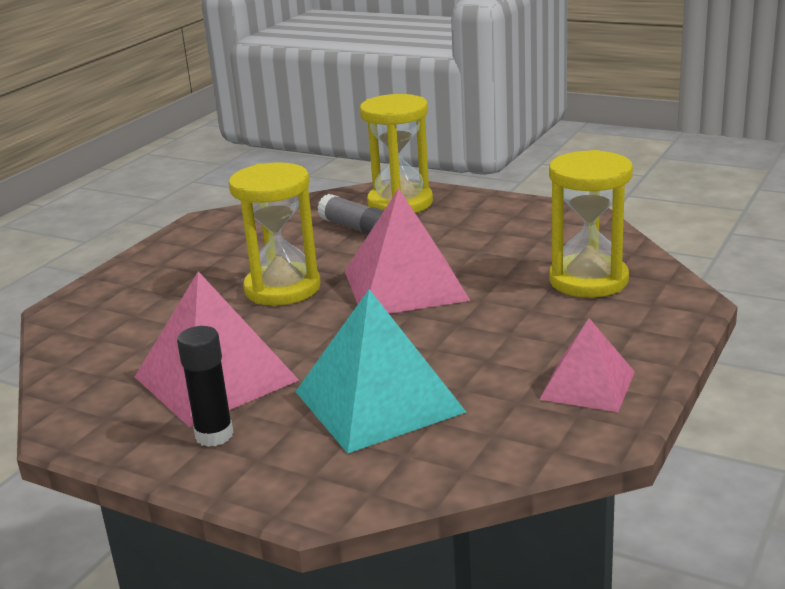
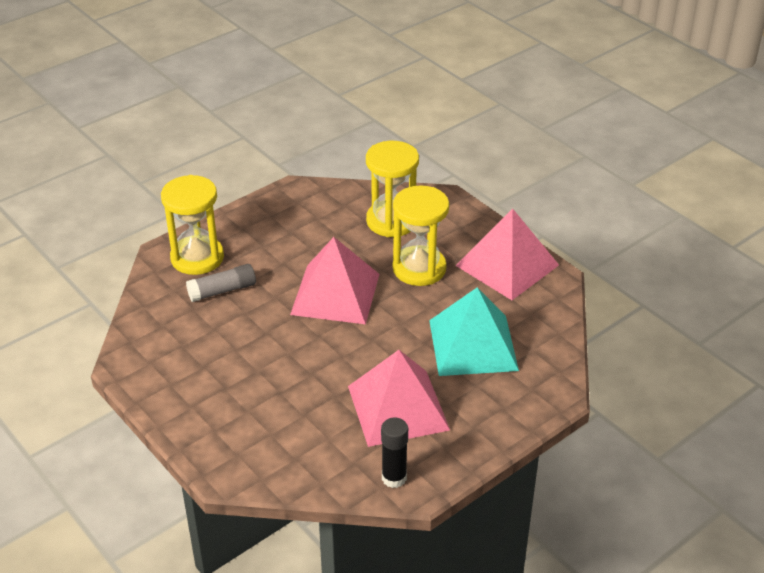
camera: 70 degrees left, 15 degrees up
(214, 435) = (467, 420): black glue stick -> black glue stick (394, 478)
(282, 288) = (292, 350): yellow hourglass -> yellow hourglass (419, 268)
(587, 385) = (507, 265): pink pyramid -> pink pyramid, size x1.64

